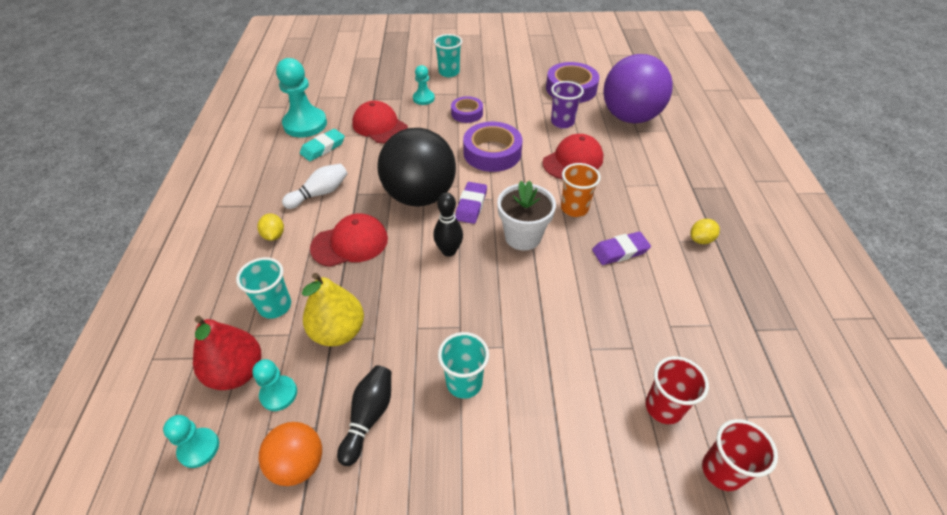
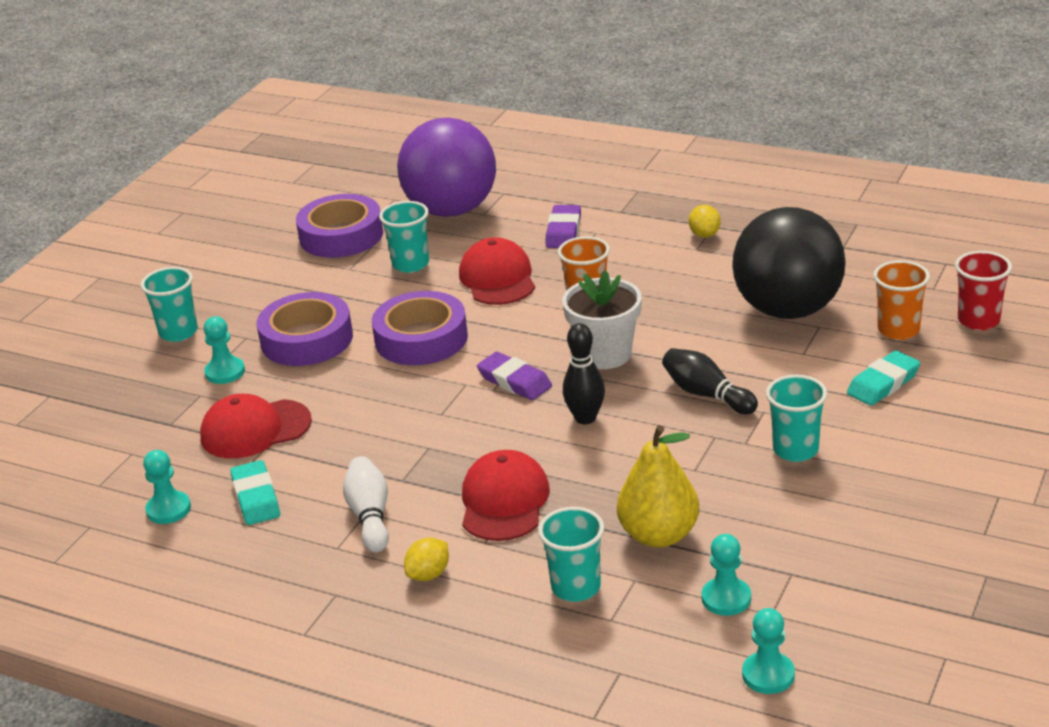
camera: 60 degrees left, 15 degrees down
(237, 372) = (669, 633): red pear -> none
(274, 235) = (429, 574): yellow lemon -> yellow lemon turned 60 degrees counterclockwise
(298, 464) = (832, 592): orange ball -> none
(305, 124) = (168, 509): turquoise pawn -> turquoise pawn, size x0.54
(369, 417) = (800, 529): black bowling pin -> black bowling pin (706, 394)
(420, 196) = (458, 421): black ball -> black ball (788, 310)
(467, 113) = (307, 339): purple tape -> purple tape, size x1.68
(562, 122) = (410, 264): purple cup -> turquoise cup
(580, 418) = (883, 383): none -> turquoise eraser
(620, 251) = (682, 292): purple eraser -> purple eraser (563, 231)
(663, 407) = (898, 330): red cup -> orange cup

